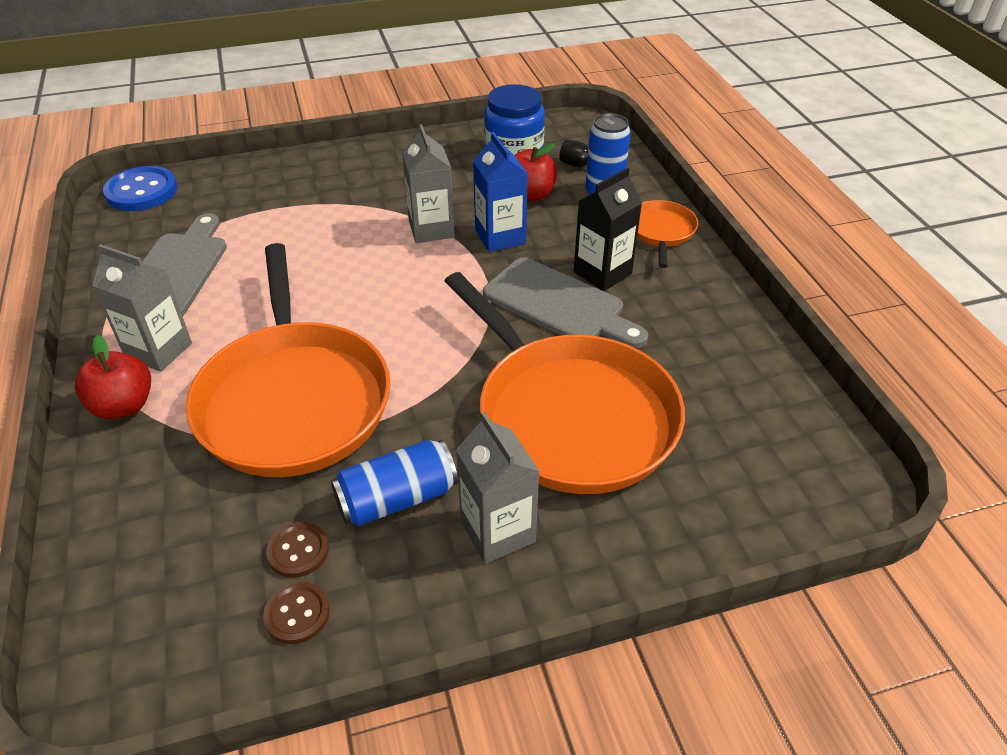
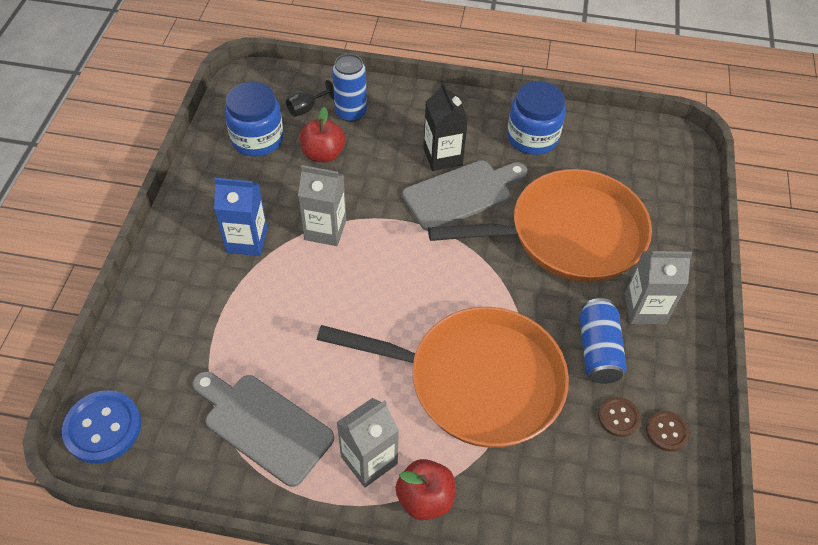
camera: 65 degrees left, 10 degrees up
(500, 237) = (364, 193): blue carton -> blue carton (247, 241)
(661, 231) = (417, 106): orange pan -> none
(705, 334) = (532, 137): none -> blue jar

